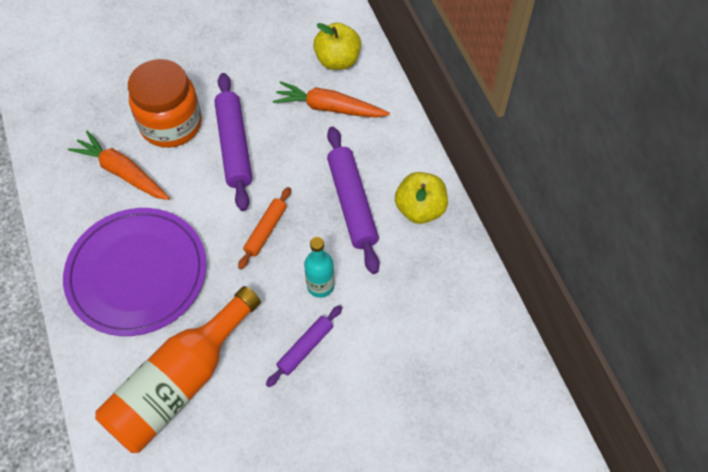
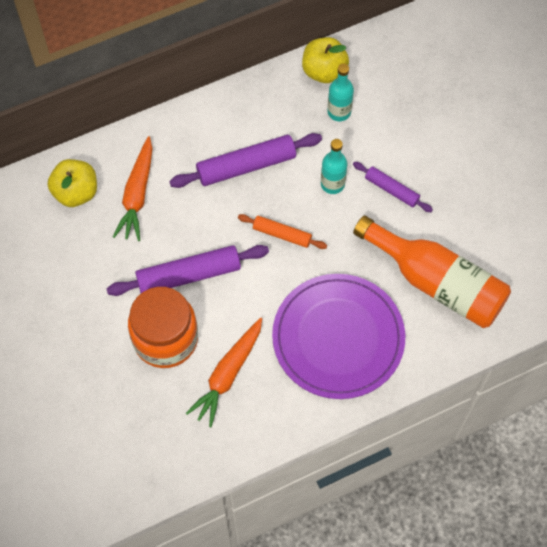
camera: 95 degrees left, 5 degrees up
(414, 302) = (339, 112): none -> turquoise bottle
(420, 209) = (247, 111): yellow apple -> yellow apple (324, 71)

